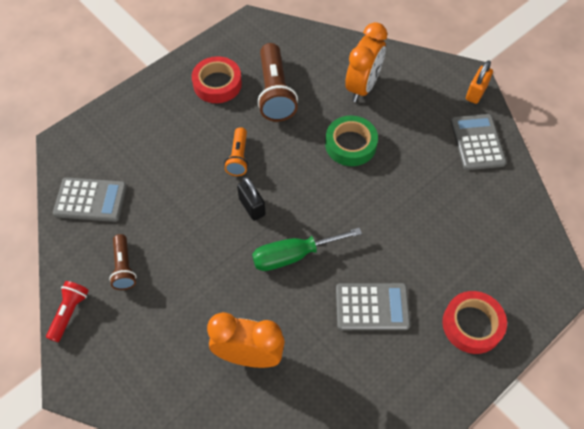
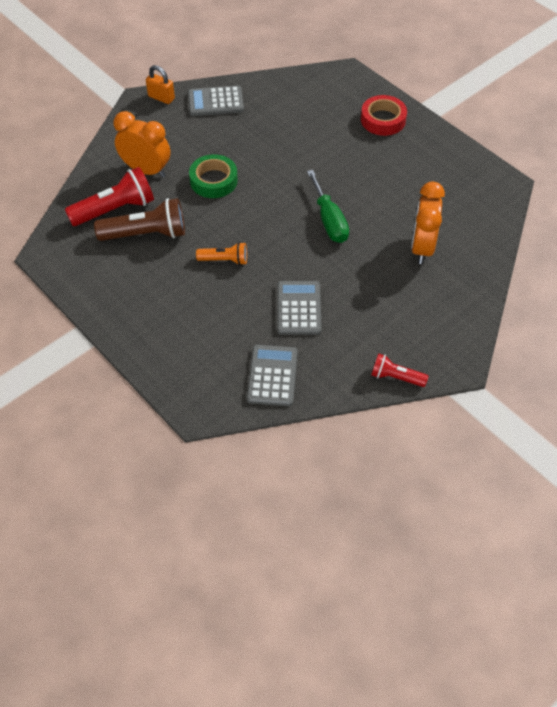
camera: 90 degrees left, 5 degrees down
(124, 267) = (347, 340): brown flashlight -> none
(217, 84) = (129, 280): red tape -> none
(252, 207) = (280, 249): black padlock -> none
(307, 66) = (115, 210): none -> red flashlight
(372, 307) = (373, 173): grey calculator -> grey calculator (298, 308)

